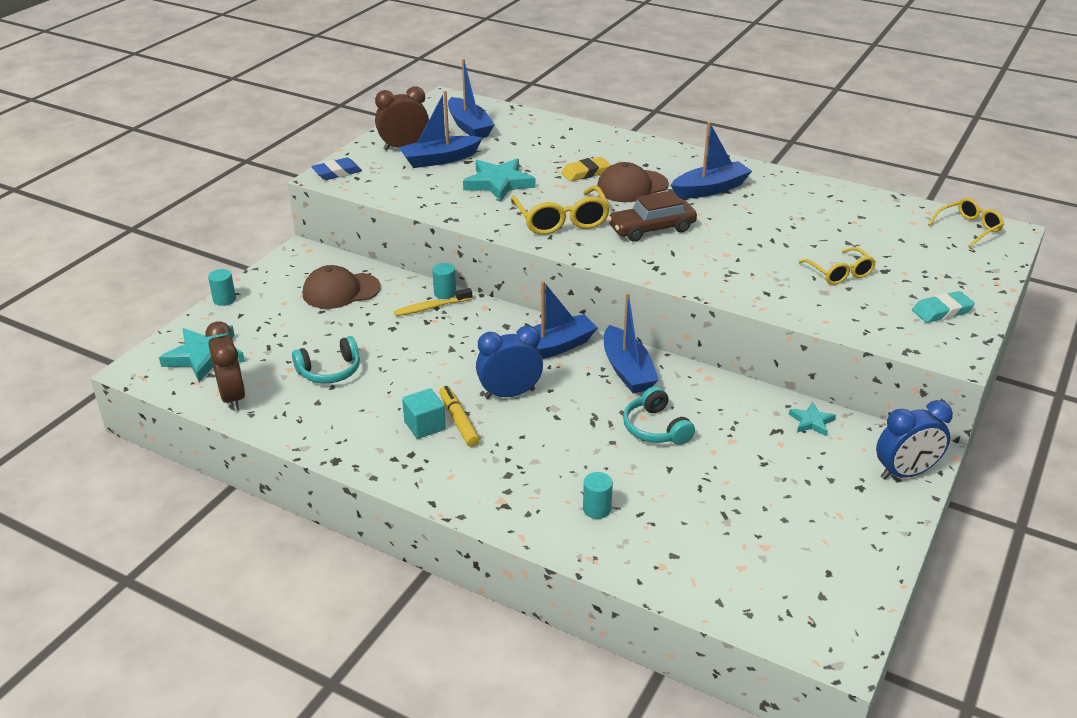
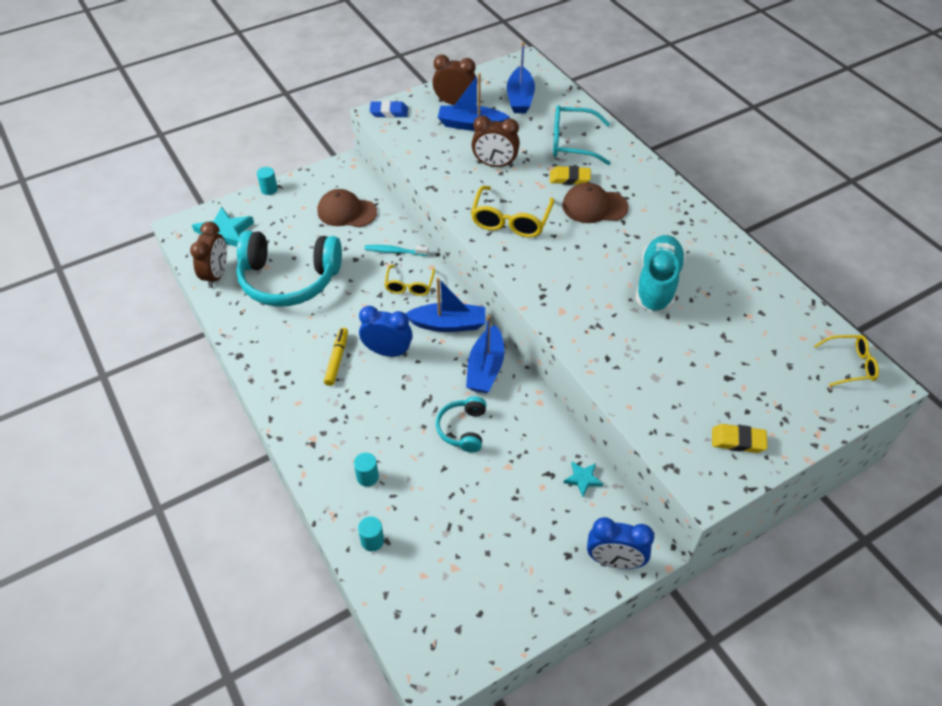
camera: 30 degrees right, 15 degrees up
(330, 371) = (289, 279): turquoise headphones -> turquoise headphones, size x2.06
(425, 425) = (313, 353): turquoise cube -> none
(431, 307) = (394, 251): yellow toothbrush -> turquoise toothbrush
(445, 293) = (413, 242): turquoise cylinder -> turquoise cylinder (372, 541)
(498, 183) = (495, 165): turquoise star -> brown clock
(558, 146) = (571, 143): none -> turquoise glasses
(651, 229) = (572, 256): brown car -> none
(710, 189) = (656, 233): blue boat -> none
(751, 225) = (657, 284): none -> turquoise shoe
(840, 273) = (686, 364): yellow glasses -> yellow glasses (409, 286)
(942, 311) = (738, 441): turquoise eraser -> yellow eraser

